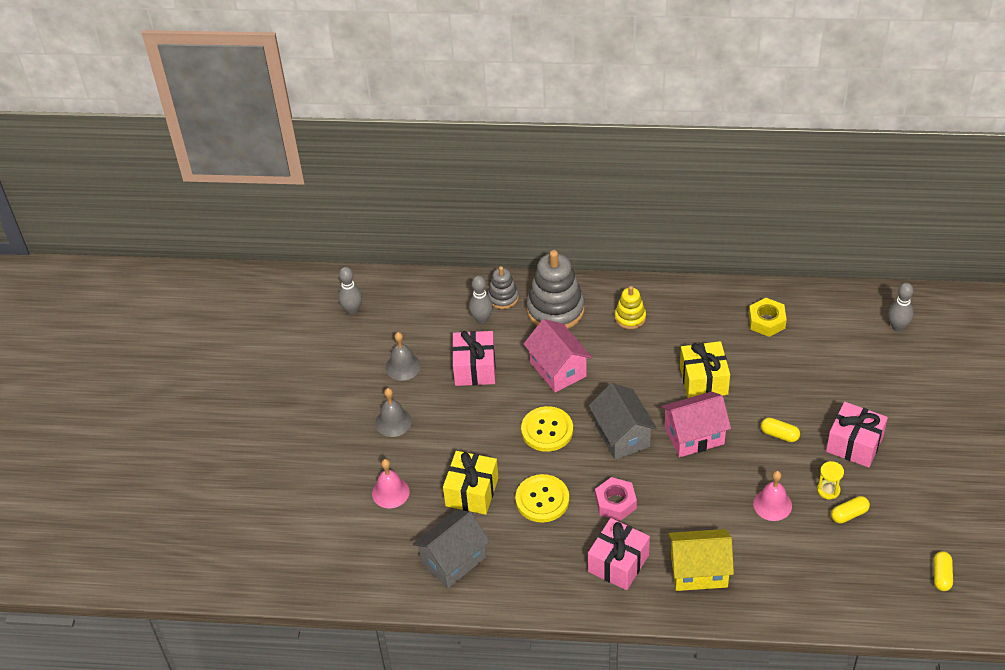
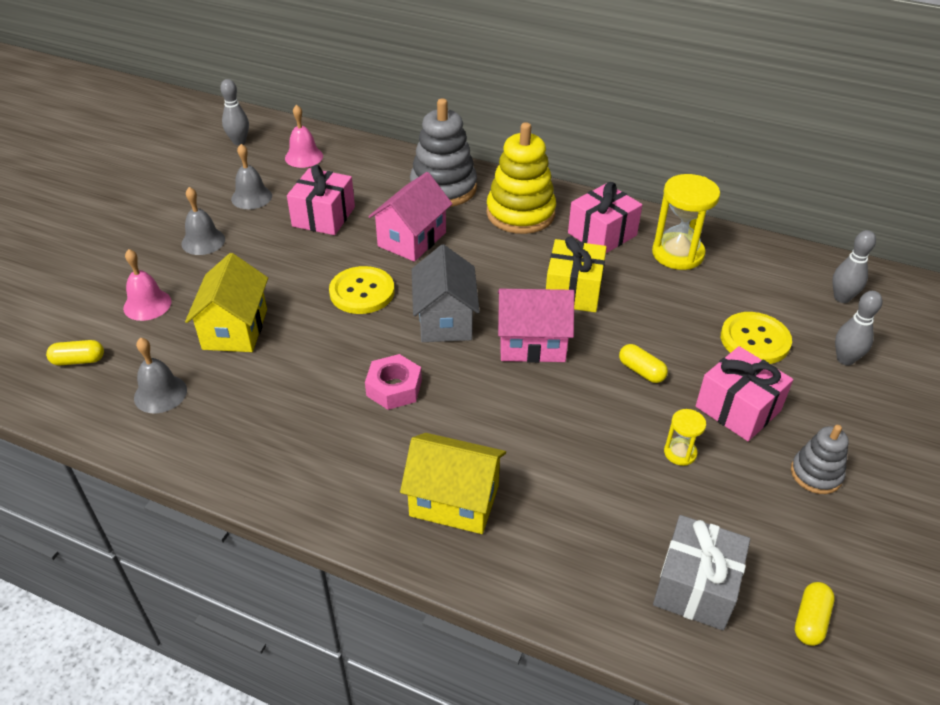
camera: 15 degrees right, 5 degrees down
(453, 560) = (160, 394): grey house -> grey bell
(472, 492) = (235, 329): yellow gift -> yellow house
(482, 319) = (361, 178): grey bowling pin -> grey bowling pin (845, 359)
(503, 297) = (395, 166): grey stacking toy -> grey stacking toy (816, 474)
(542, 499) = (309, 359): yellow button -> yellow button (755, 340)
(558, 369) = (412, 239): pink house -> pink house turned 45 degrees clockwise
(618, 563) = (355, 458): pink gift -> pink gift (602, 234)
(630, 317) = (520, 213): yellow stacking toy -> yellow stacking toy, size x1.86
(766, 321) = (677, 254): yellow nut -> yellow hourglass
(772, 504) = (595, 448): pink bell -> pink bell (304, 157)
(849, 514) = (697, 492): yellow capsule -> yellow capsule (78, 360)
(869, 577) = (695, 586): none -> grey gift

